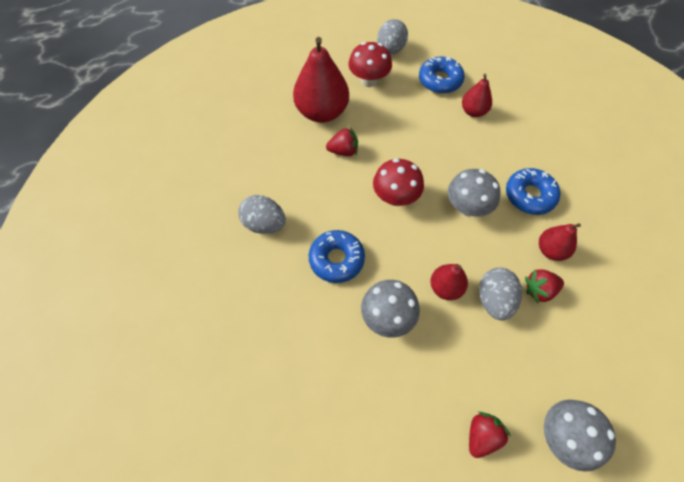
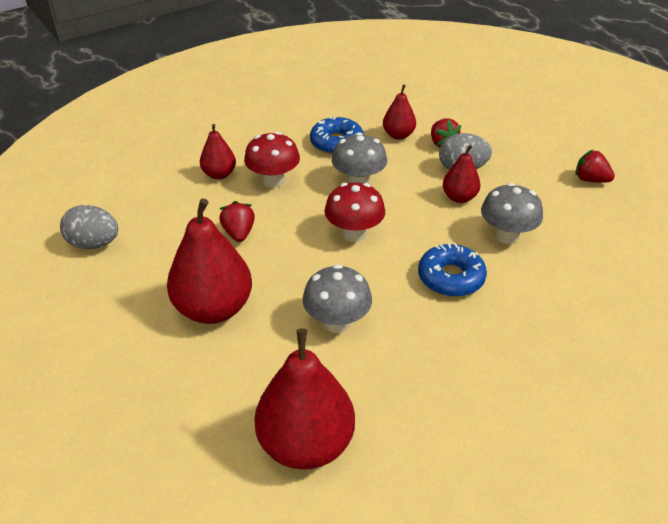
camera: 95 degrees left, 20 degrees down
(206, 156) = (306, 444): none -> red pear
(264, 224) = (418, 351): grey egg -> none
(343, 151) = (286, 282): red strawberry -> red strawberry (239, 233)
(369, 80) = (154, 263): red mushroom -> red mushroom (273, 181)
(440, 80) = (163, 199): blue donut -> none
(563, 436) = (568, 141): grey mushroom -> grey mushroom (337, 322)

